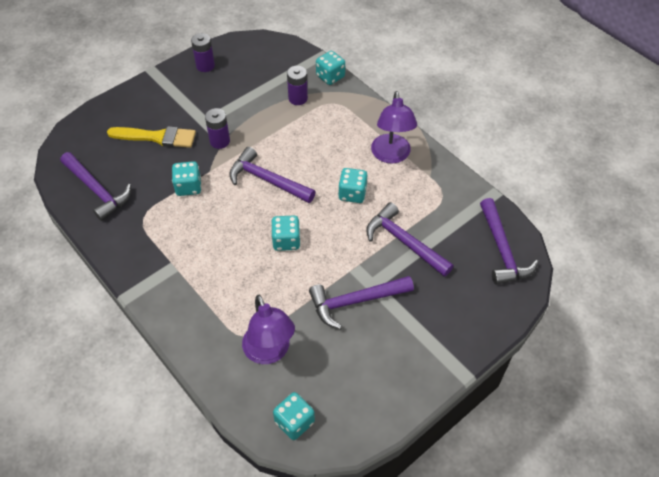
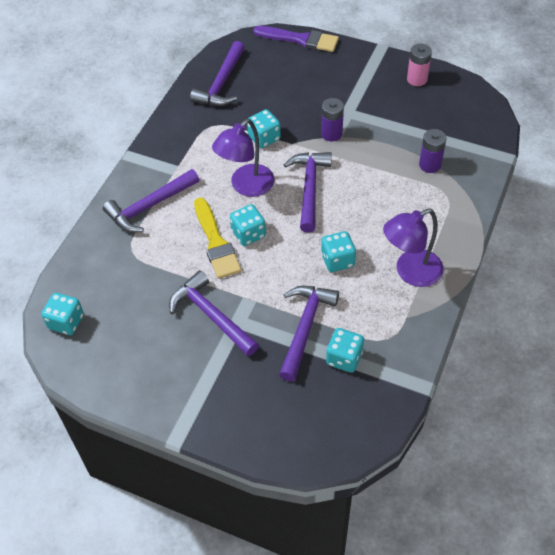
camera: 65 degrees right, 0 degrees up
(94, 115) = (300, 39): none -> purple brush
(157, 137) = (305, 90): yellow brush -> yellow brush (216, 242)
(205, 66) = (417, 79): purple battery -> pink battery
(269, 352) = (124, 274): purple lamp -> purple lamp (246, 186)
(330, 76) = (481, 177): turquoise dice -> turquoise dice (344, 358)
(502, 250) = (349, 420): purple hammer -> purple hammer (149, 206)

